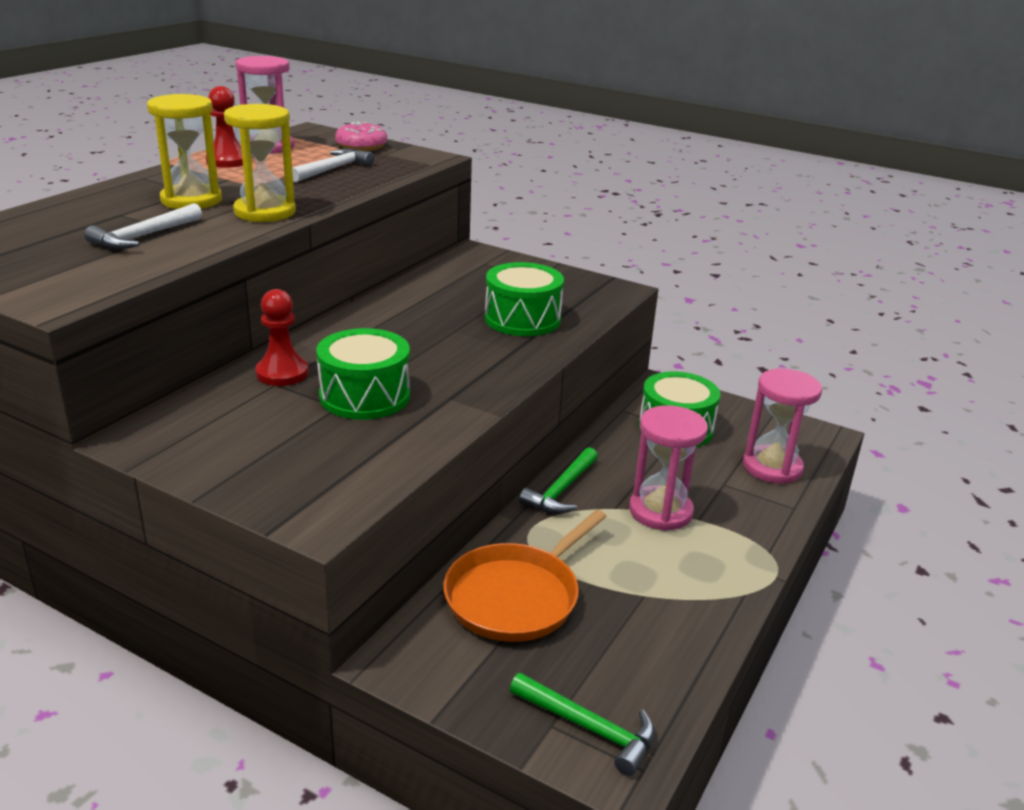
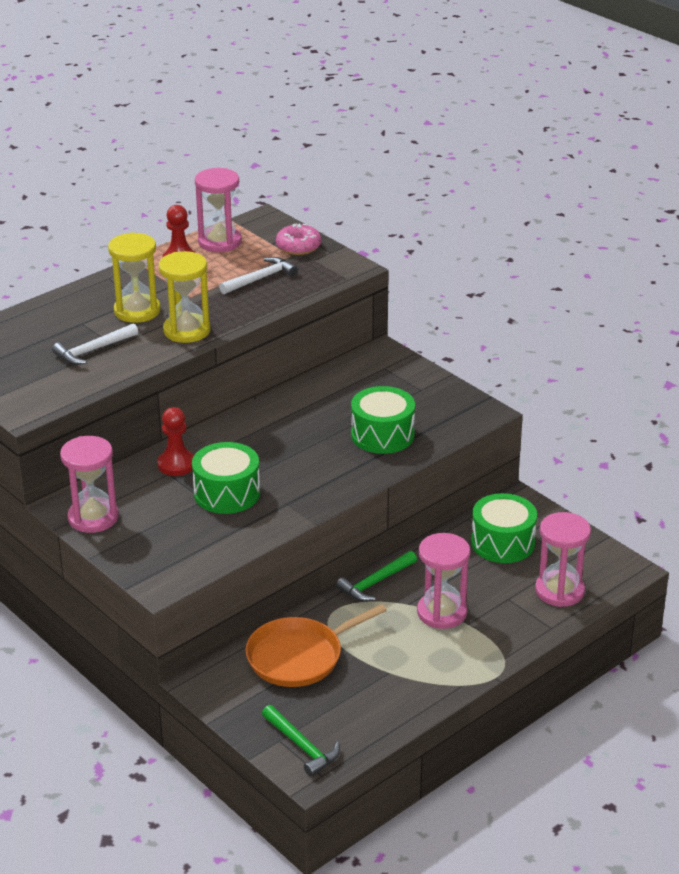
camera: 20 degrees right, 5 degrees up
(184, 447) = (93, 517): none -> pink hourglass

